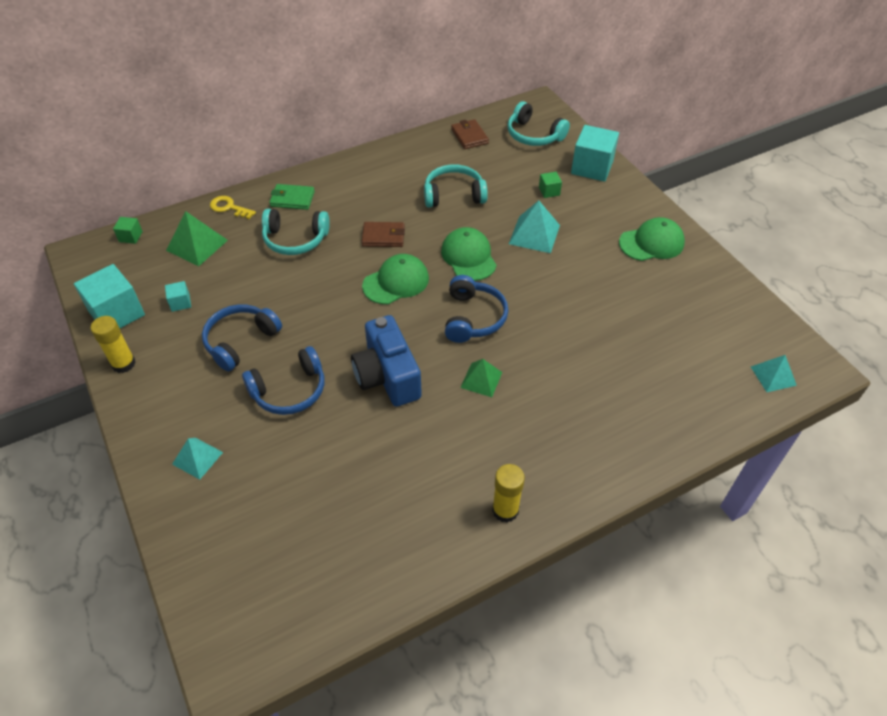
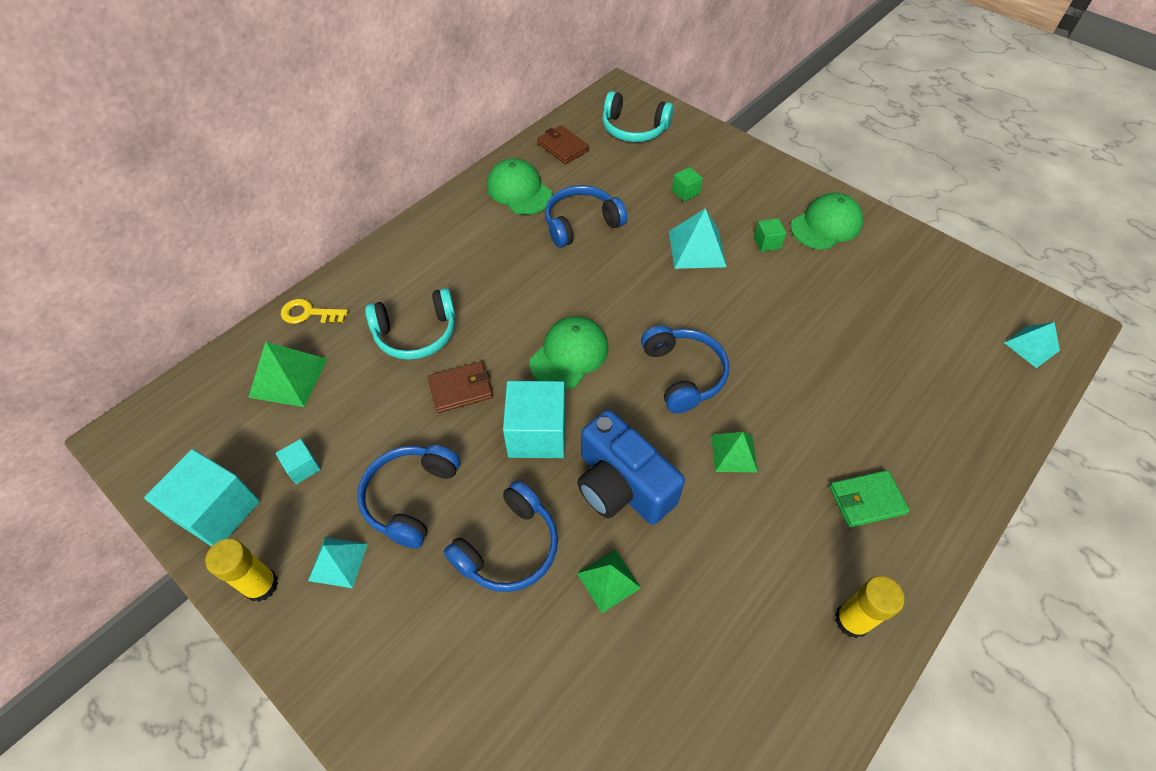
camera: 20 degrees left, 5 degrees up
(130, 237) = (189, 392): green cube -> green cube (767, 242)
(197, 458) = (431, 693): turquoise pyramid -> turquoise pyramid (338, 562)
(292, 199) = (387, 280): green wallet -> green wallet (866, 500)
(346, 431) = (608, 580): none -> green pyramid
(383, 237) = (524, 299): brown wallet -> brown wallet (460, 389)
(454, 195) = (581, 224): turquoise headphones -> blue headphones
(468, 257) = (638, 297): green cap -> green cap (519, 190)
(592, 167) = (716, 152): turquoise cube -> turquoise cube (537, 434)

